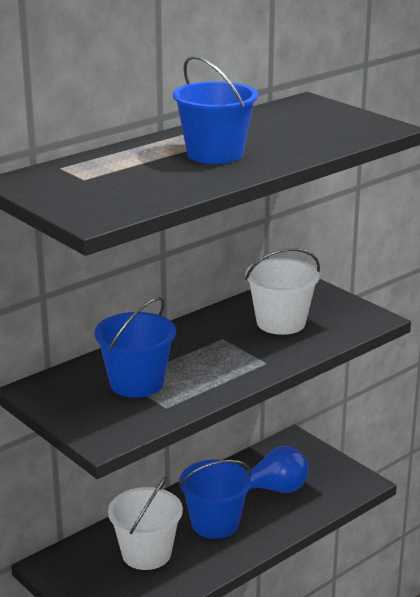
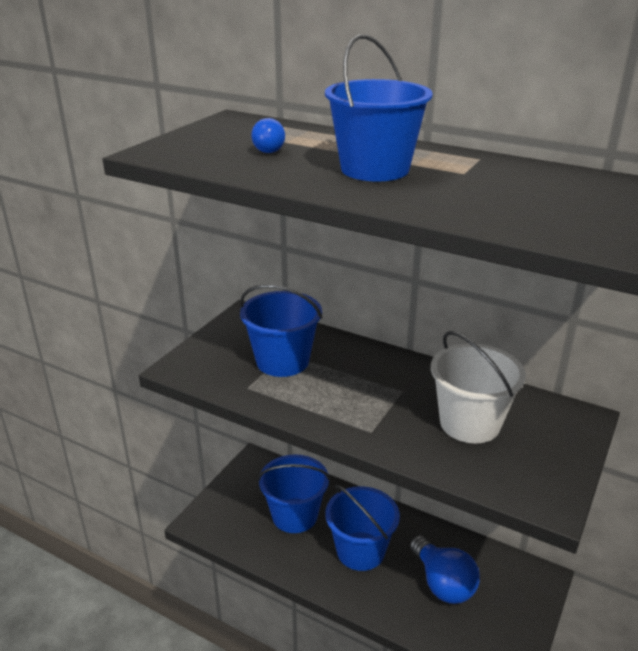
camera: 70 degrees right, 5 degrees up
(132, 177) = (270, 149): none -> blue light bulb
(146, 553) = (294, 515): white bucket -> blue bucket

